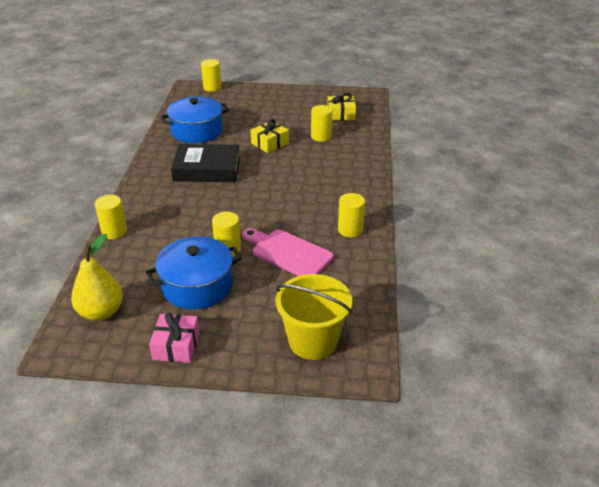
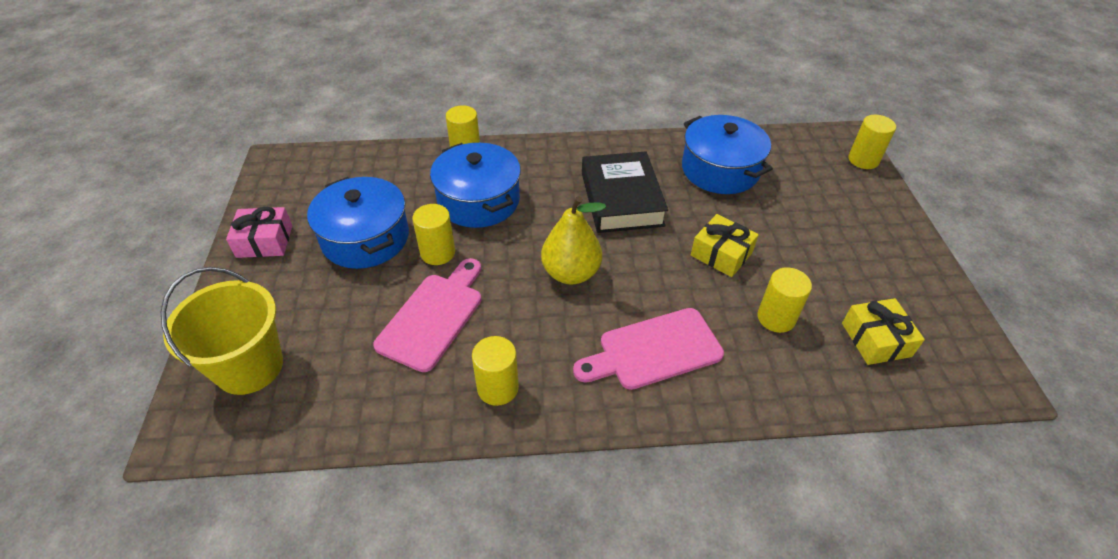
camera: 80 degrees right, 10 degrees up
(101, 312) = (326, 175): yellow pear -> yellow pear (571, 273)
(179, 228) = (478, 200): none -> blue pot
(334, 175) = (654, 350): none -> pink cutting board

